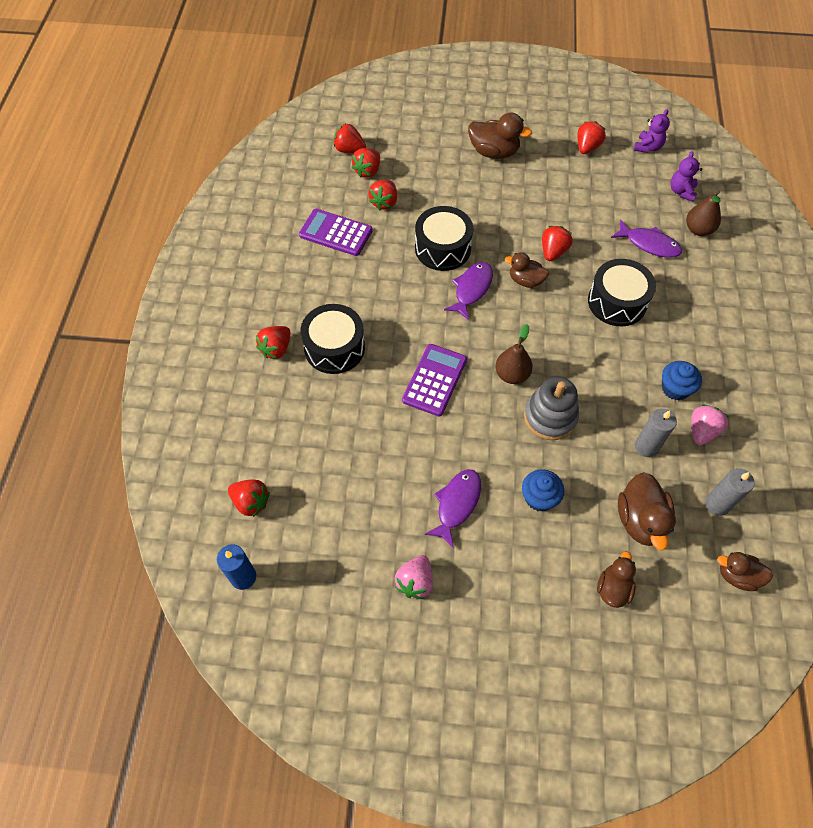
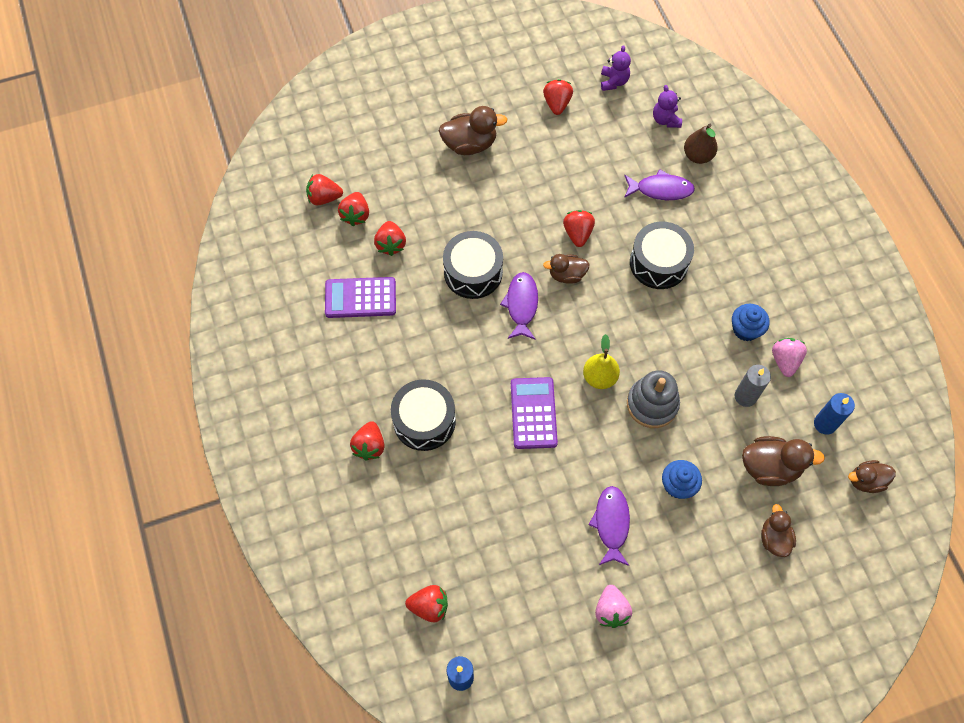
camera: 25 degrees left, 5 degrees up
(512, 374) = (599, 377): brown pear -> yellow pear
(640, 520) = (770, 467): brown duck -> brown duck turned 60 degrees counterclockwise
(717, 504) = (825, 424): grey candle -> blue candle

